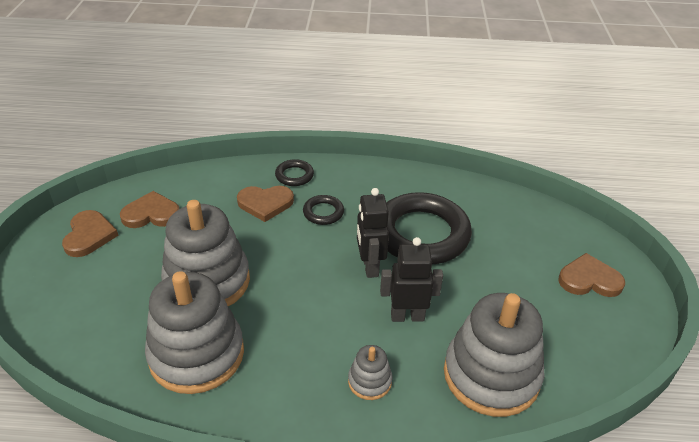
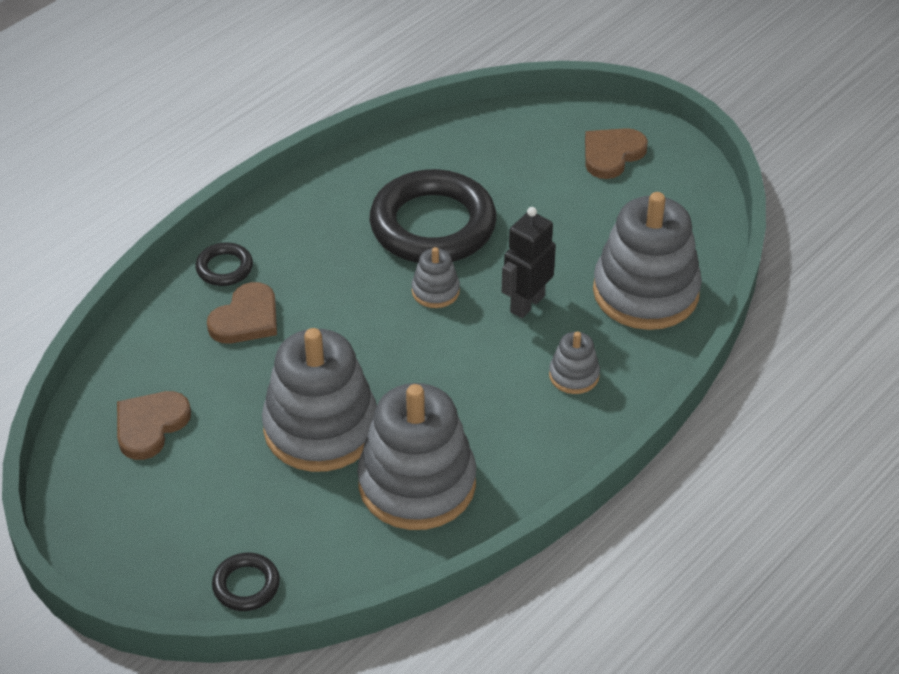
camera: 50 degrees left, 5 degrees up
(89, 235) = (127, 499): brown heart -> none
(323, 212) = (316, 279): black ring -> black ring (246, 585)
(370, 266) = (435, 291): black robot -> grey stacking toy

